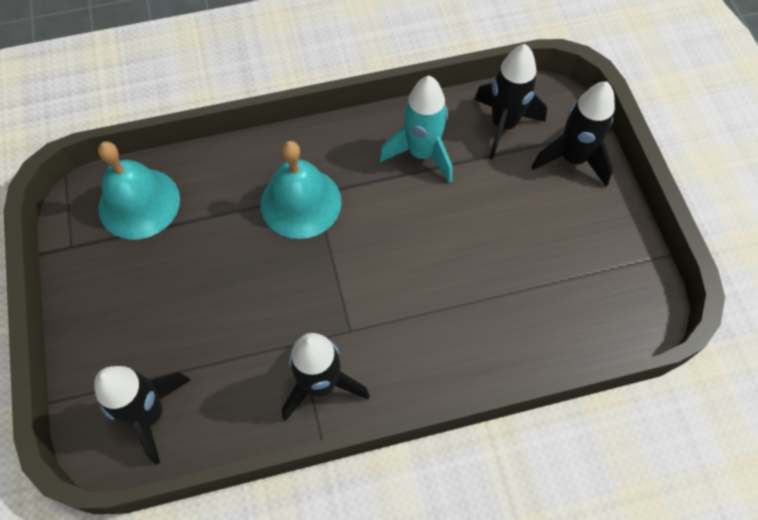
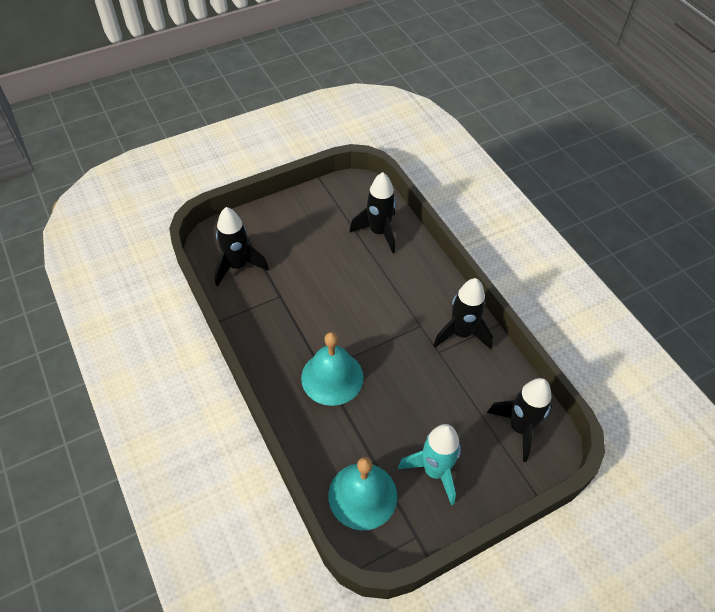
camera: 105 degrees left, 10 degrees down
(421, 154) = (272, 310): turquoise rocket -> turquoise rocket (434, 471)
(572, 159) = (259, 226): black rocket -> black rocket (379, 232)

